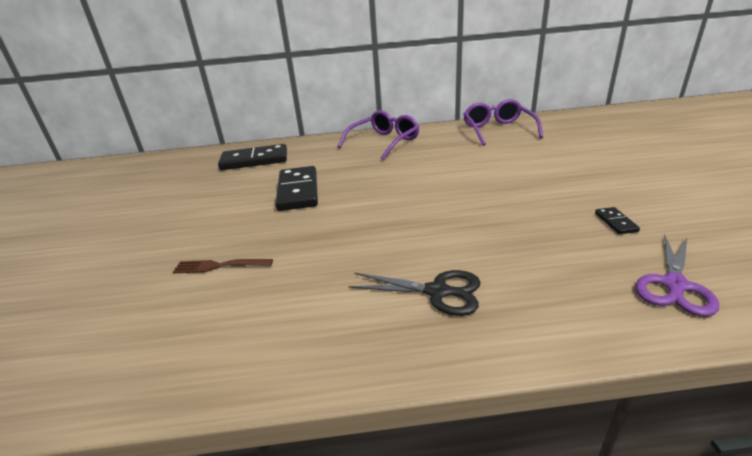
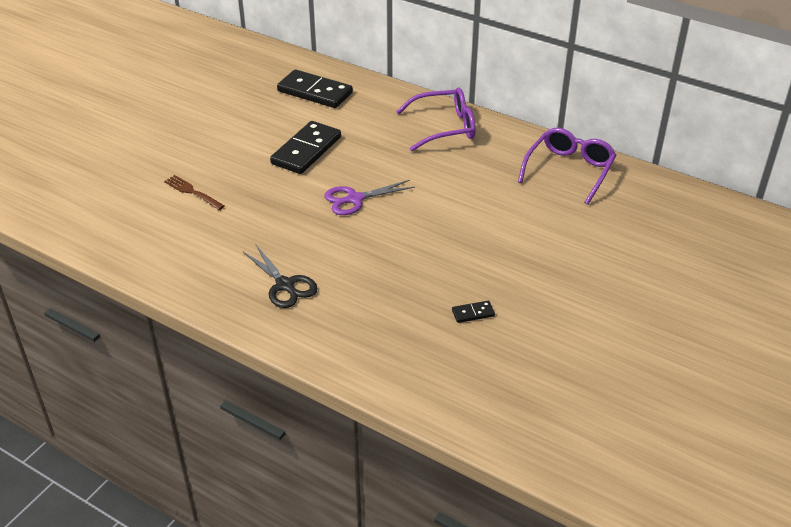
camera: 35 degrees right, 10 degrees up
(616, 222) = (473, 313): black domino -> black domino turned 45 degrees clockwise
(674, 285) = (419, 367): purple scissors -> purple scissors (355, 199)

